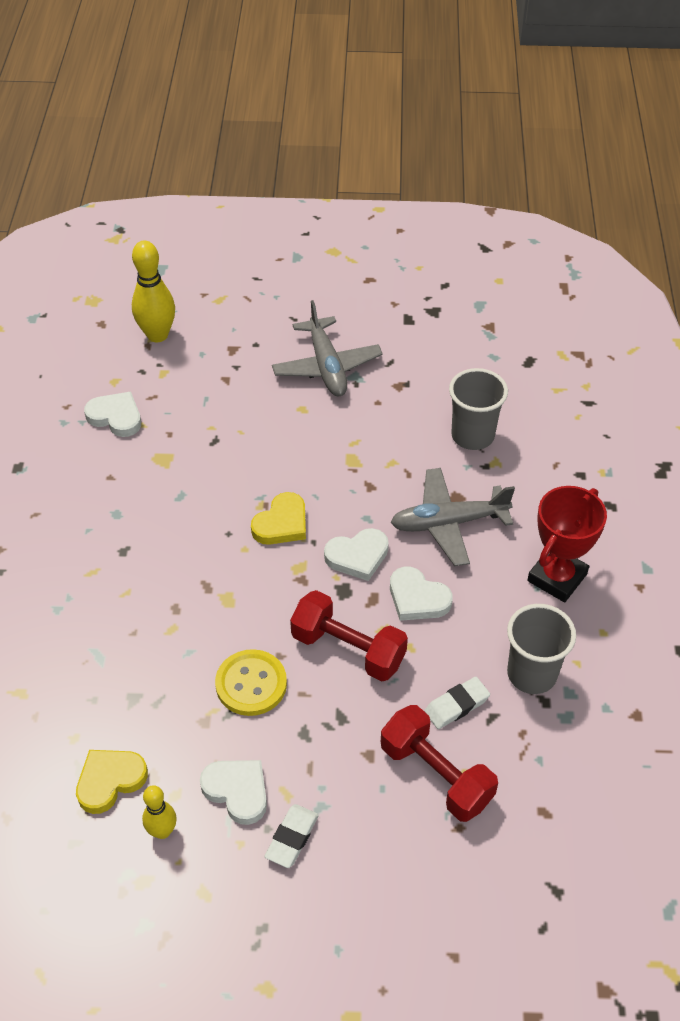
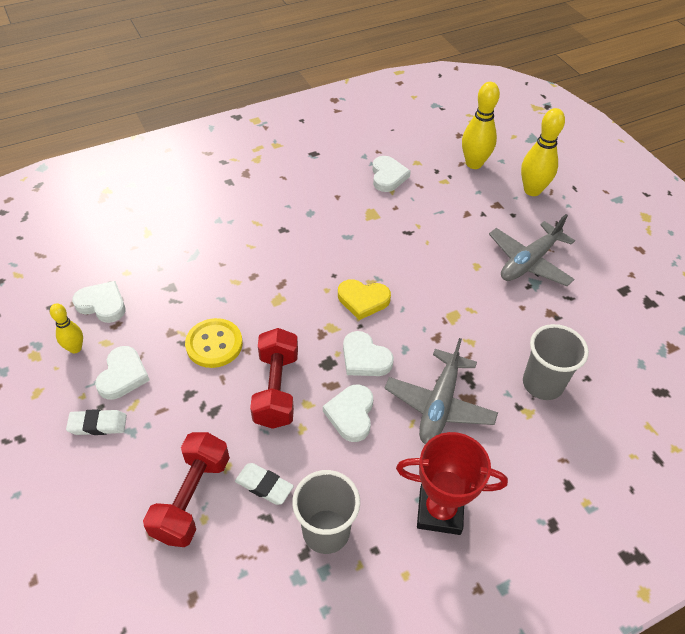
camera: 60 degrees right, 0 degrees up
(110, 781) = (102, 304): yellow heart -> white heart
(234, 311) = (532, 190): none -> yellow bowling pin
(448, 523) = (439, 405): grey plane -> grey plane turned 120 degrees counterclockwise

